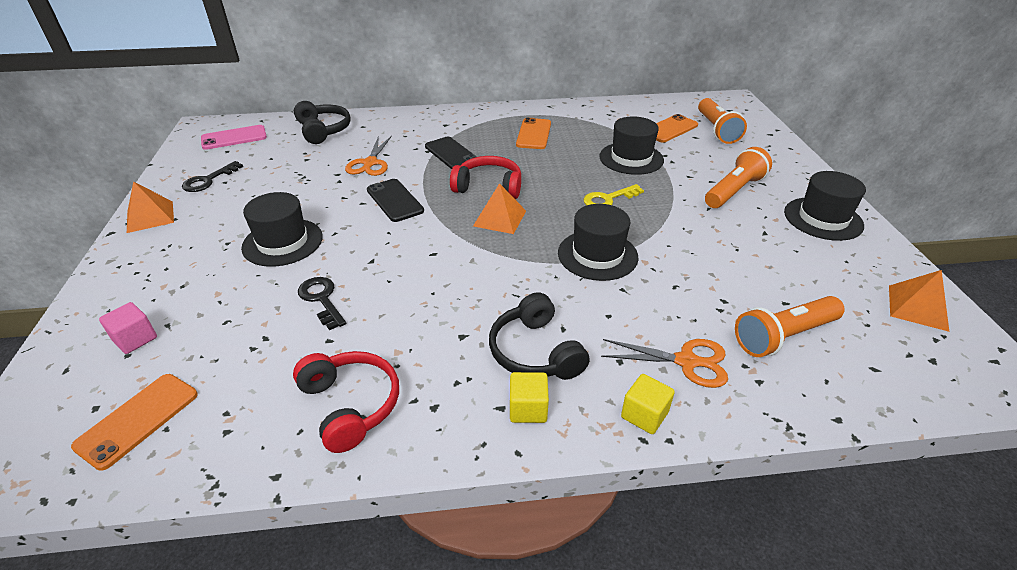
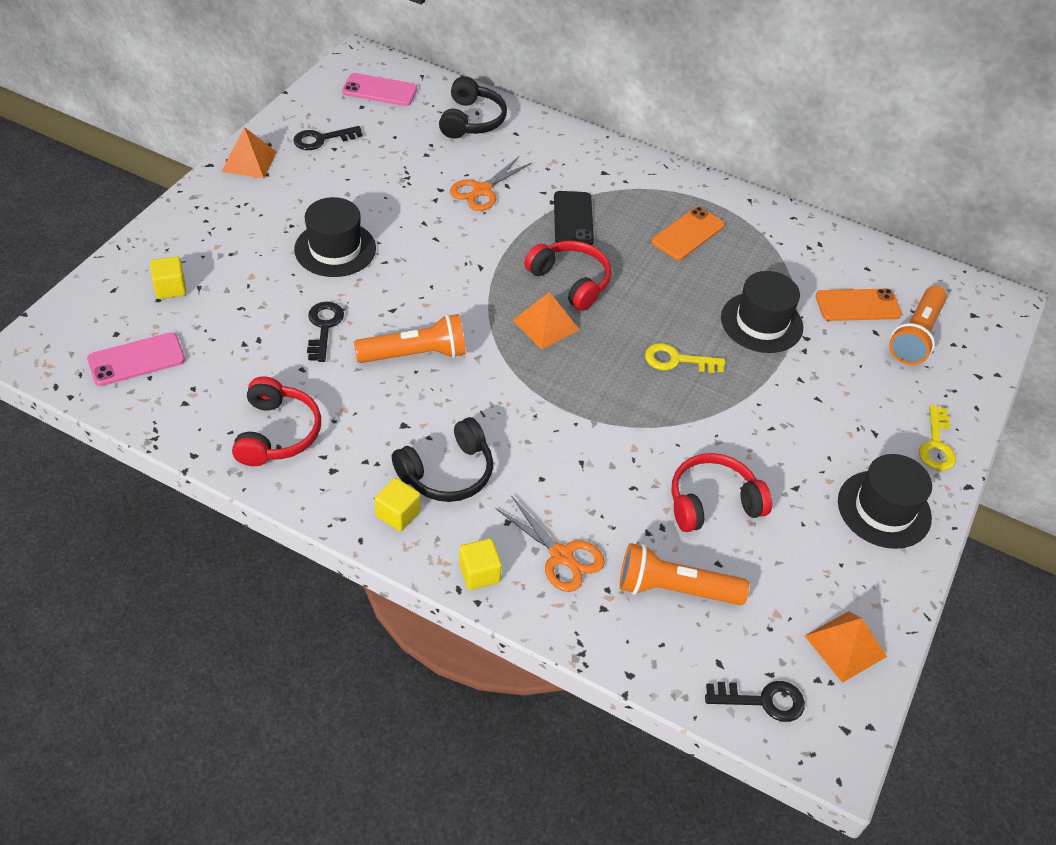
camera: 30 degrees right, 10 degrees up
(135, 339) = (170, 288): pink cube -> yellow cube
(138, 420) = (136, 359): orange phone -> pink phone
(395, 200) = (467, 251): black phone -> none
(535, 352) = (447, 473): black headphones -> black headphones turned 135 degrees counterclockwise
(597, 255) = (596, 416): black hat -> none
(732, 267) = (712, 502): none -> red headphones
(734, 191) = (827, 424): orange flashlight -> orange flashlight (415, 354)
(799, 174) = (936, 445): none -> yellow key
(931, 376) = (763, 700): none -> black key

